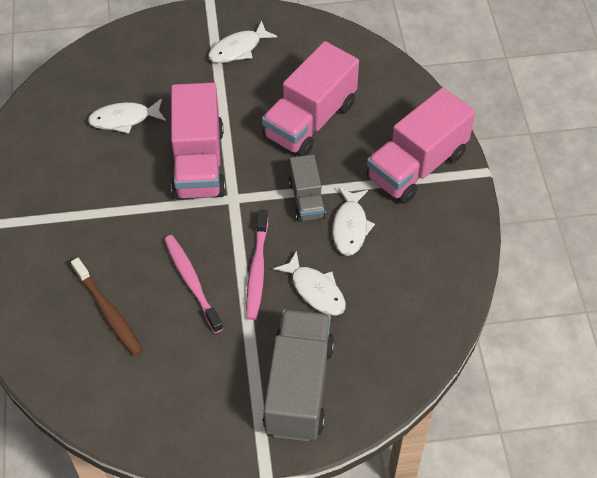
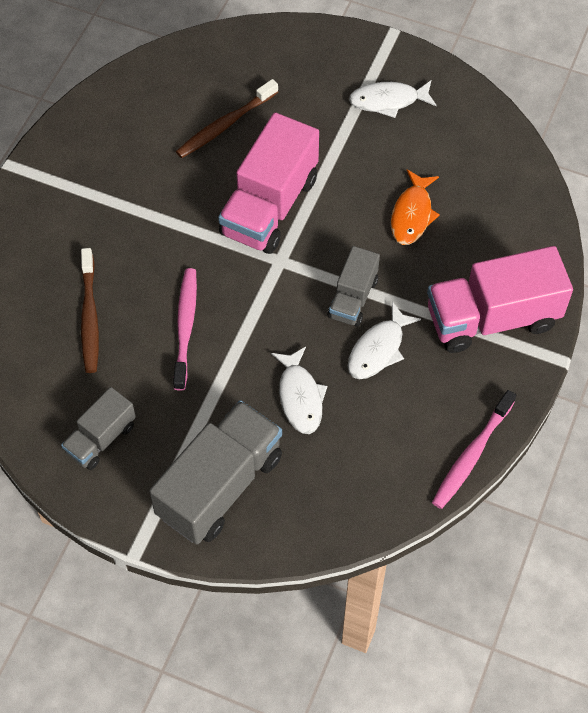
camera: 30 degrees right, 5 degrees up
(124, 119) = (225, 125): white fish -> brown toothbrush
(180, 401) = (101, 438): none -> grey truck
(257, 270) = (256, 347): pink toothbrush -> pink toothbrush (471, 455)
(310, 120) = (412, 214): pink truck -> orange fish

